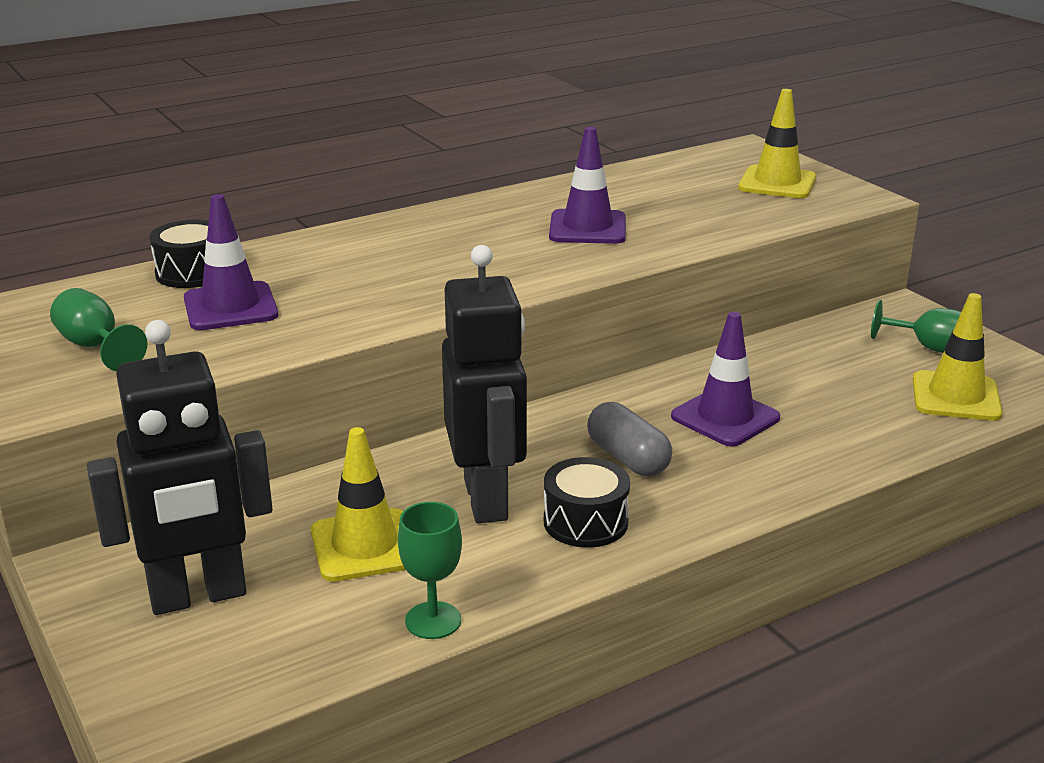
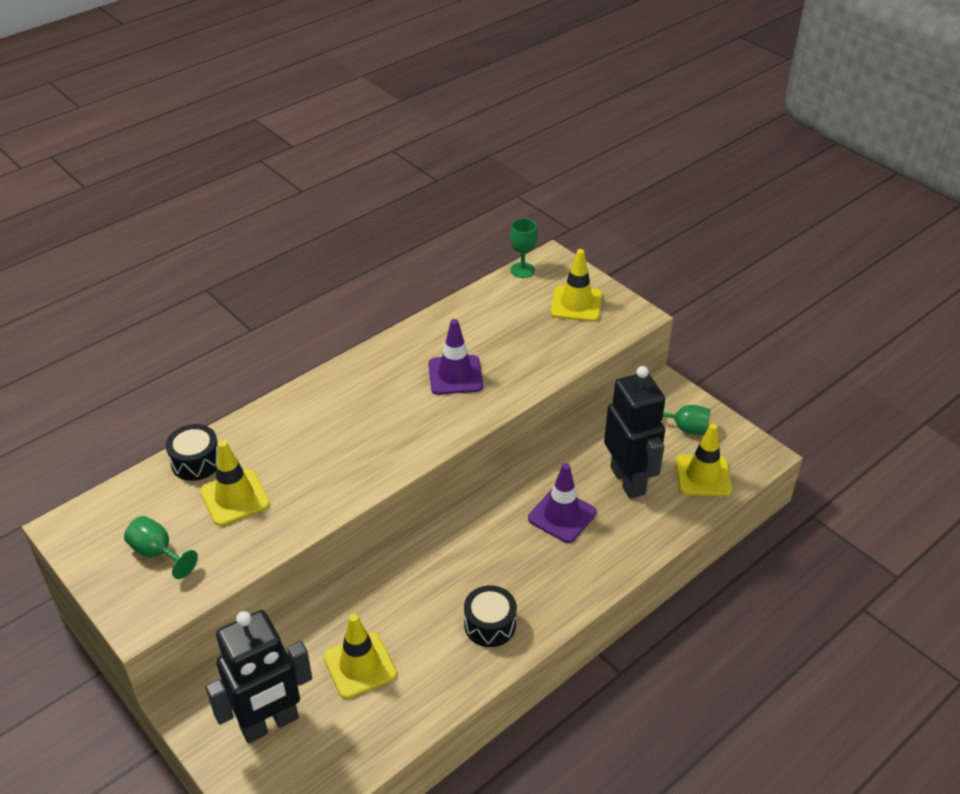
camera: 10 degrees left, 15 degrees up
(230, 307) = (235, 498): purple traffic cone -> yellow traffic cone
(433, 620) = (415, 721): green goblet -> green goblet (522, 270)
(487, 499) = (426, 613): black robot -> black robot (628, 480)
(628, 458) = (506, 563): grey capsule -> none

